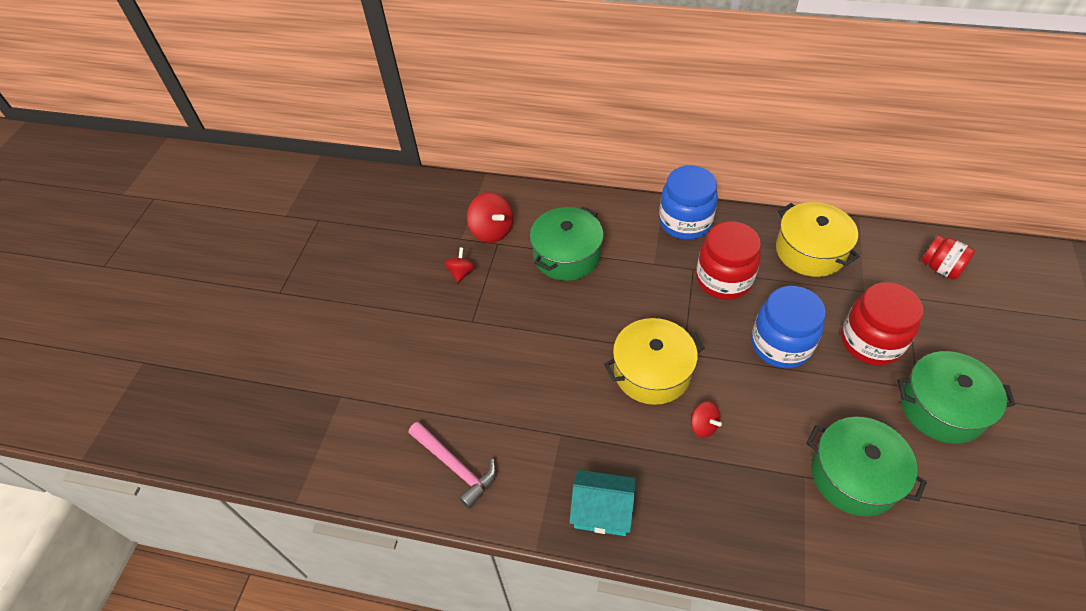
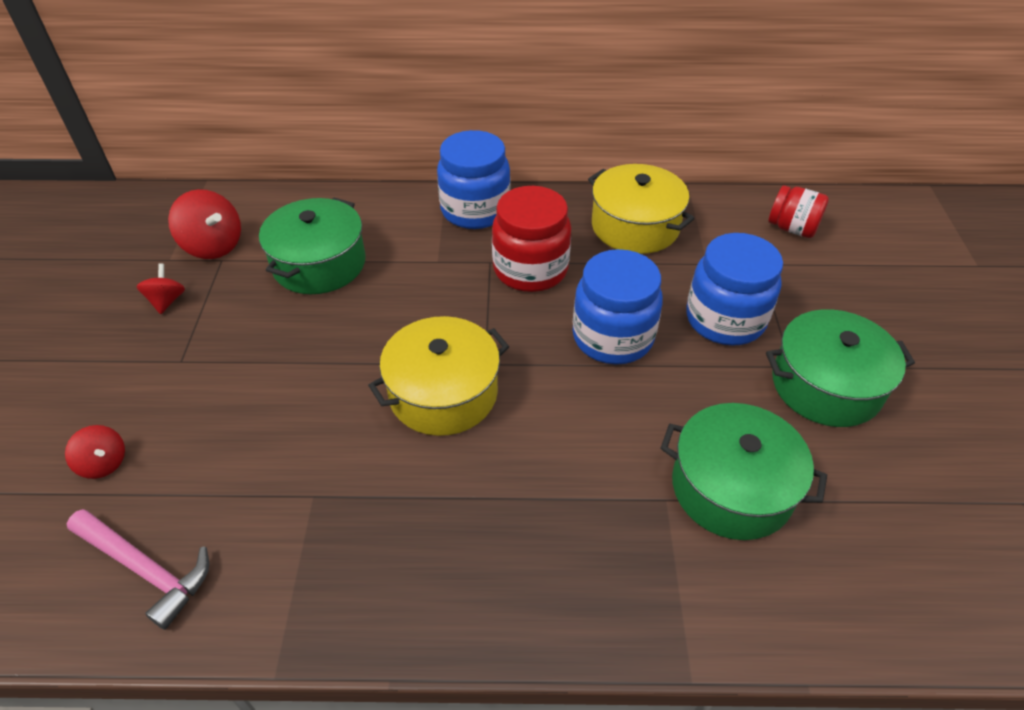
camera: 15 degrees left, 5 degrees down
(602, 511) = (379, 597): turquoise house -> none
(703, 426) = (520, 453): red spinning top -> red spinning top (104, 463)
(870, 342) = (725, 320): red jar -> blue jar

